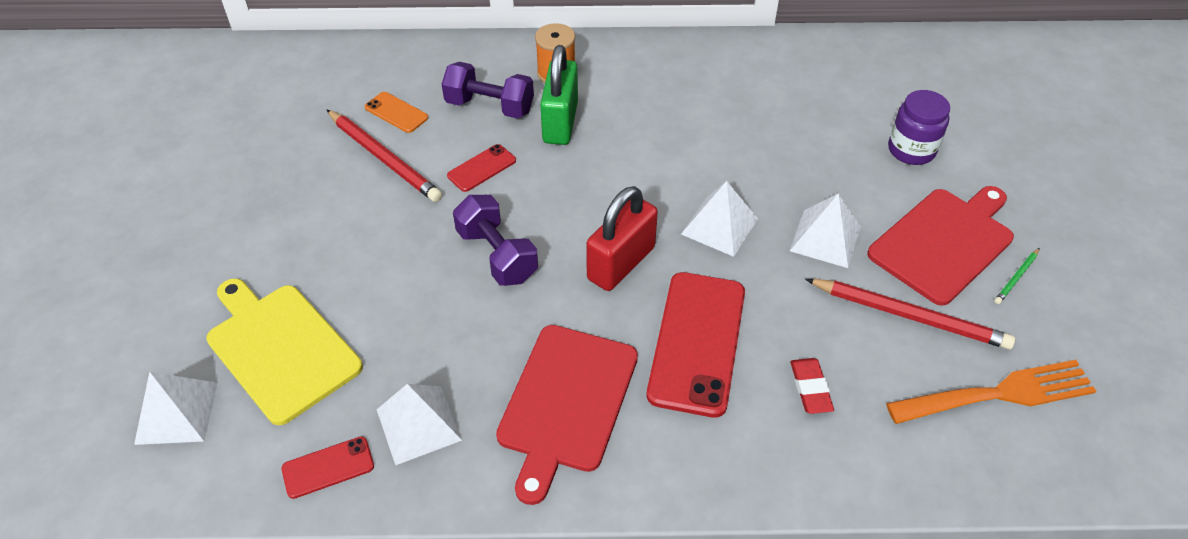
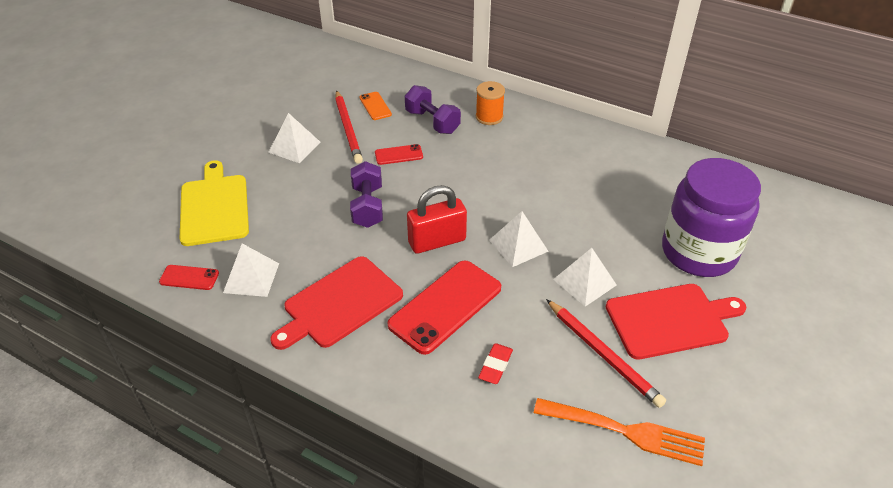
camera: 30 degrees right, 5 degrees down
(177, 412) = (141, 217): white pyramid -> white pyramid (294, 147)
(560, 122) = (467, 146): green padlock -> none
(911, 150) = (698, 252): purple jar -> purple jar, size x1.96
(1016, 277) = (707, 366): green pencil -> none

